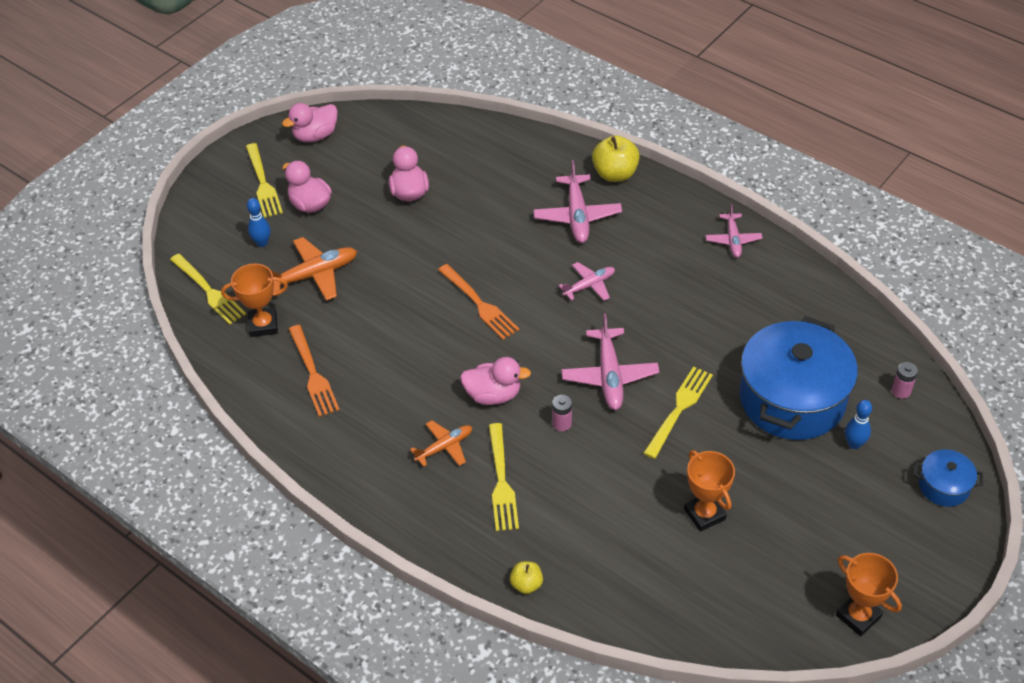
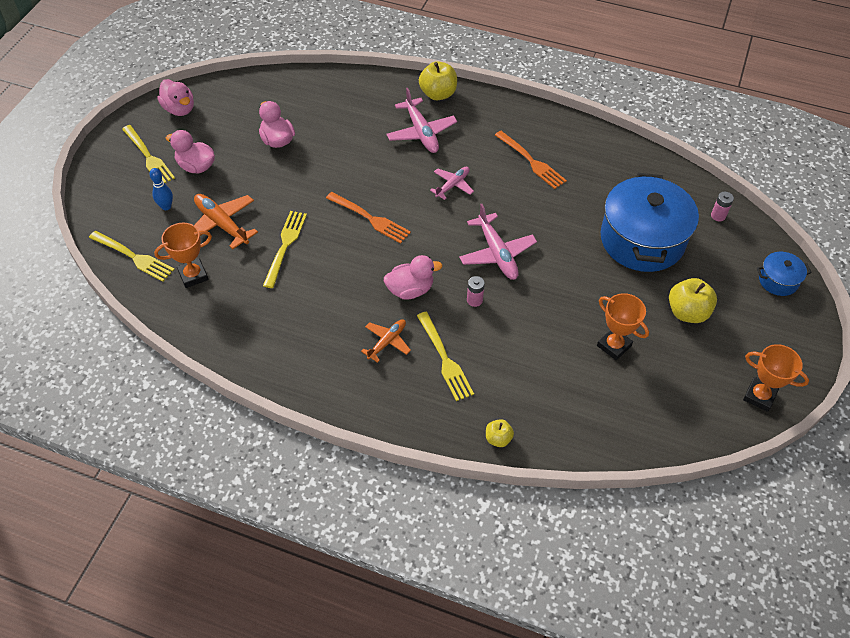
camera: 20 degrees left, 5 degrees up
(313, 374) = (252, 307): orange fork -> orange fork (531, 161)
(314, 275) = (222, 224): orange plane -> orange plane turned 90 degrees counterclockwise
(315, 136) = (179, 109): pink duck -> pink duck turned 75 degrees counterclockwise
(679, 409) = (561, 267): yellow fork -> yellow fork (285, 245)
(733, 240) = (548, 127): pink plane -> none
(811, 497) = (687, 312): none -> yellow apple
(854, 444) = (701, 264): blue bowling pin -> none

